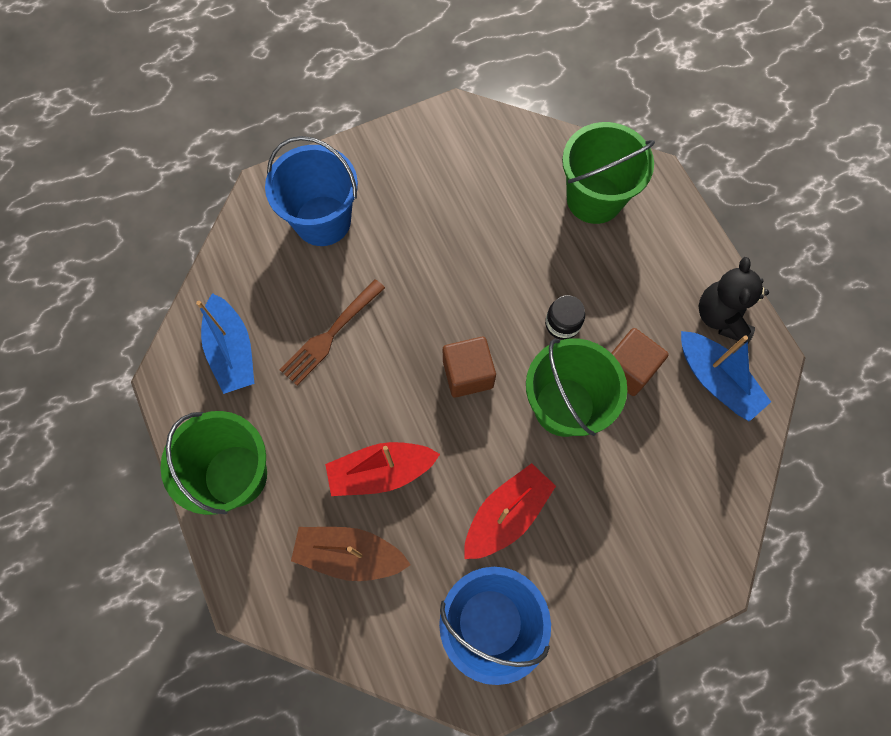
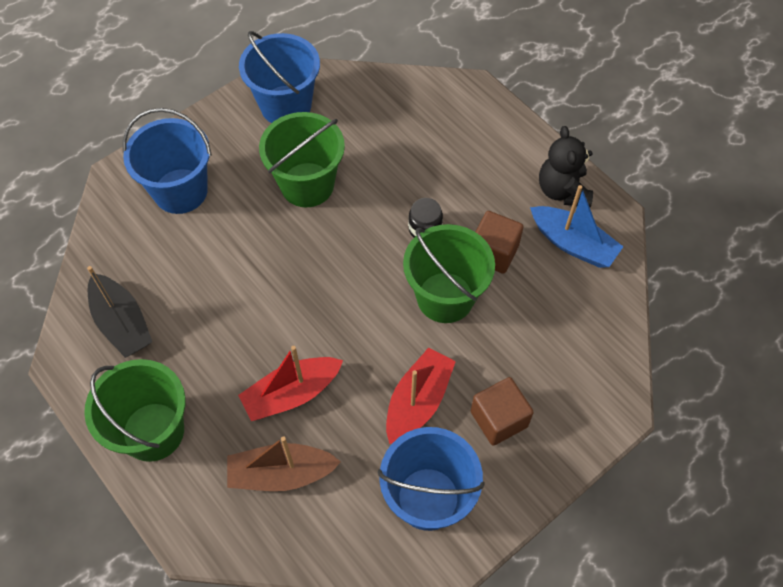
camera: 15 degrees left, 10 degrees down
(232, 351) = (122, 323): blue boat -> black boat
(331, 334) = (213, 286): brown fork -> none
(452, 149) = (286, 105): none -> blue bucket
(468, 374) = (350, 290): brown cube -> brown cube (499, 419)
(594, 199) = (424, 119): green bucket -> green bucket (307, 185)

